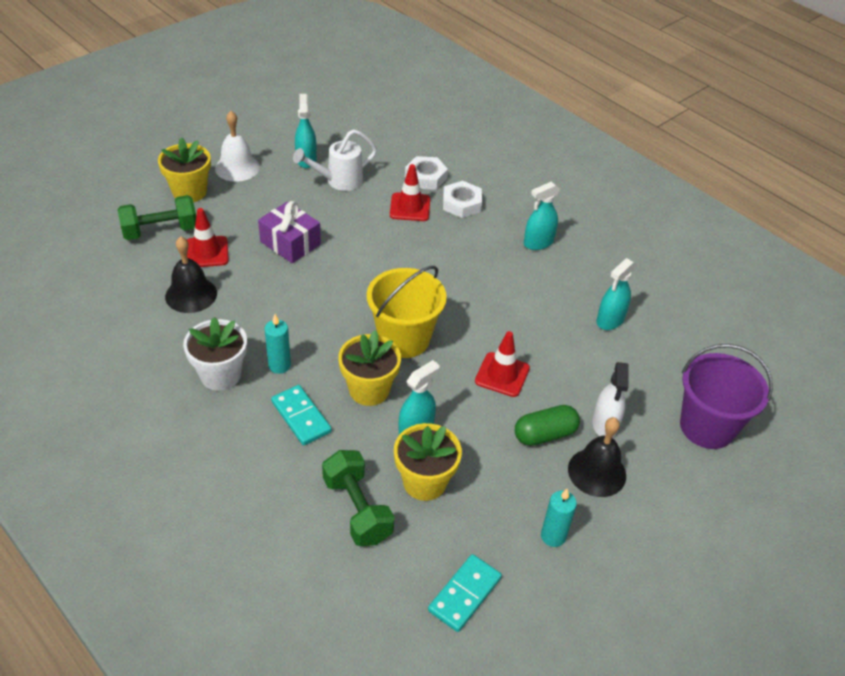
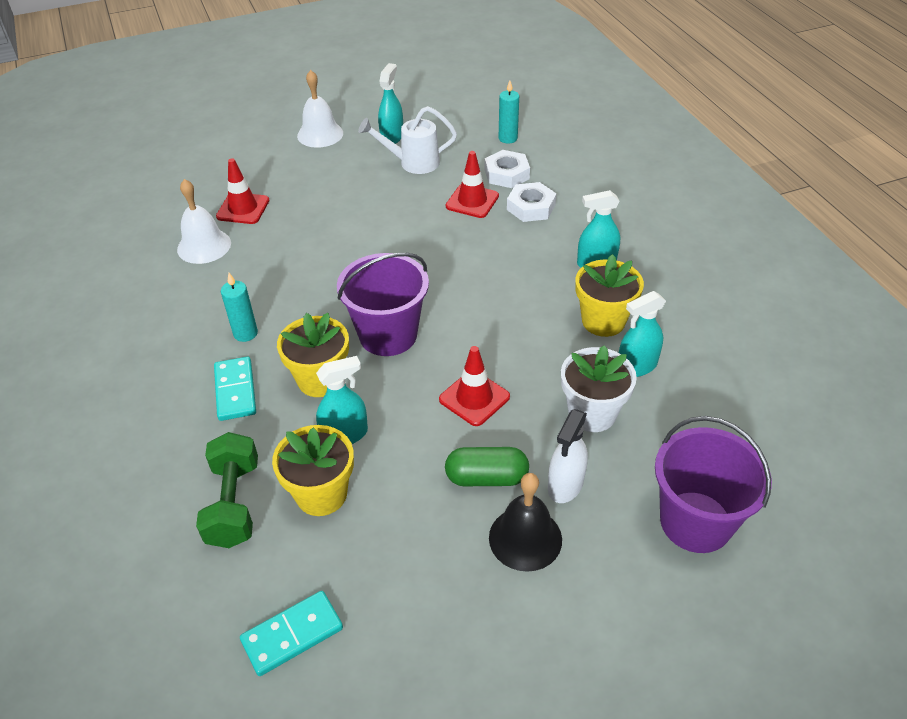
camera: 25 degrees right, 0 degrees up
(160, 231) = (213, 181): green dumbbell -> none
(189, 192) = (261, 150): yellow flower pot -> yellow flower pot (603, 321)
(191, 294) = (204, 246): black bell -> white bell
(220, 375) = (184, 330): white flower pot -> white flower pot (592, 413)
(290, 243) = (328, 215): purple gift -> none
(404, 339) = (388, 335): yellow bucket -> purple bucket
(553, 536) = (431, 599): turquoise candle -> turquoise candle (508, 138)

